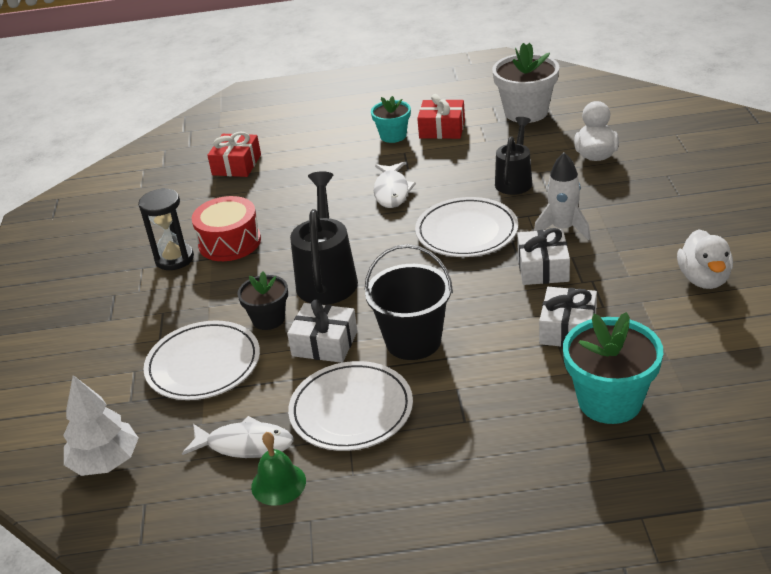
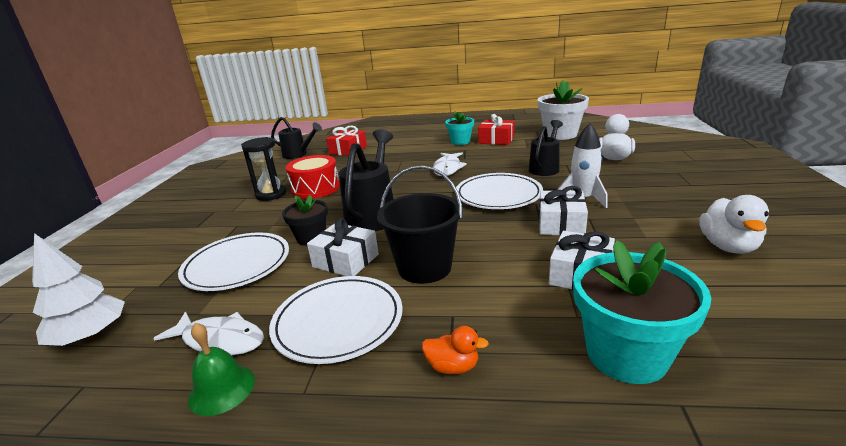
camera: 10 degrees right, 10 degrees down
(165, 180) = (298, 154): none -> black watering can
(471, 433) = (453, 366): none -> orange duck

